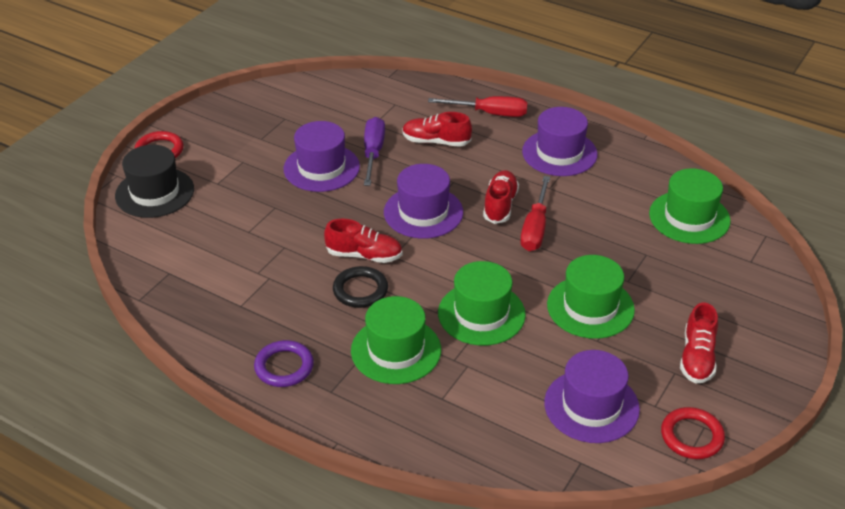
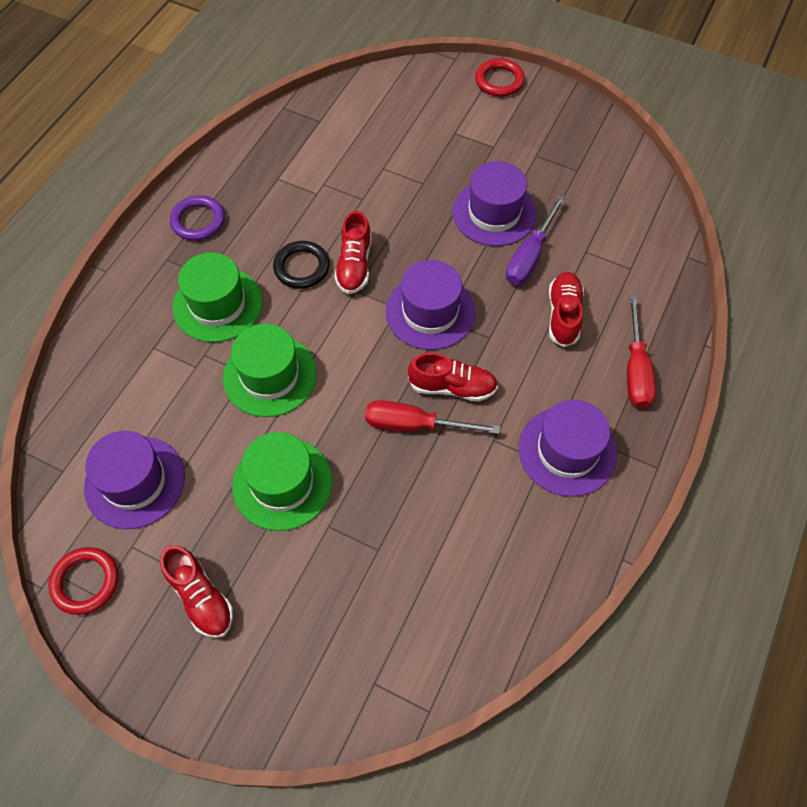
camera: 85 degrees right, 20 degrees up
(154, 192) = (433, 90): black hat -> none
(373, 153) = (530, 256): purple screwdriver -> purple screwdriver turned 120 degrees clockwise
(689, 217) = (456, 609): green hat -> none
(697, 358) = (201, 597): red shoe -> red shoe turned 135 degrees counterclockwise

